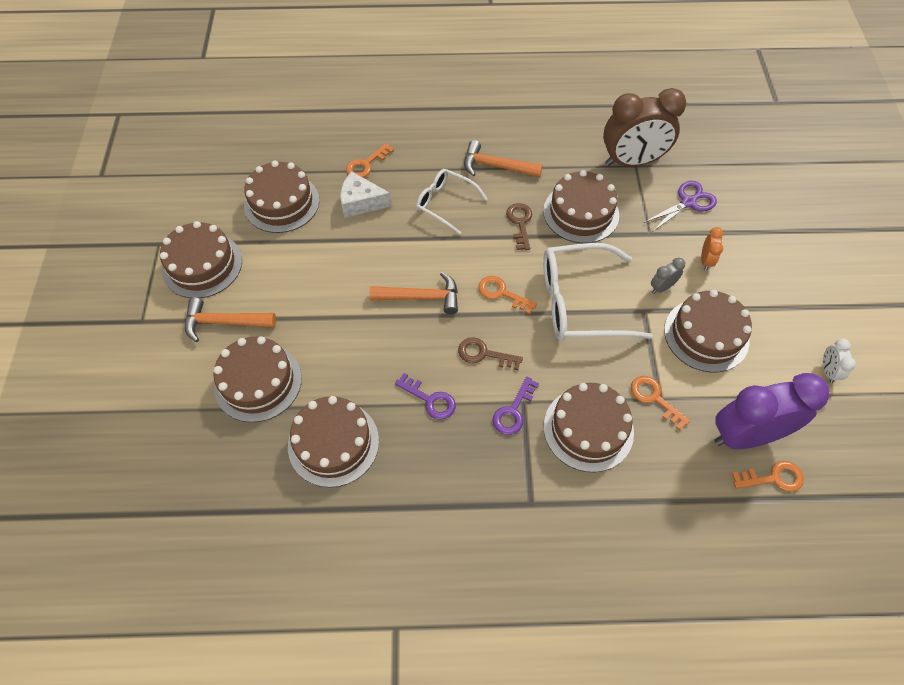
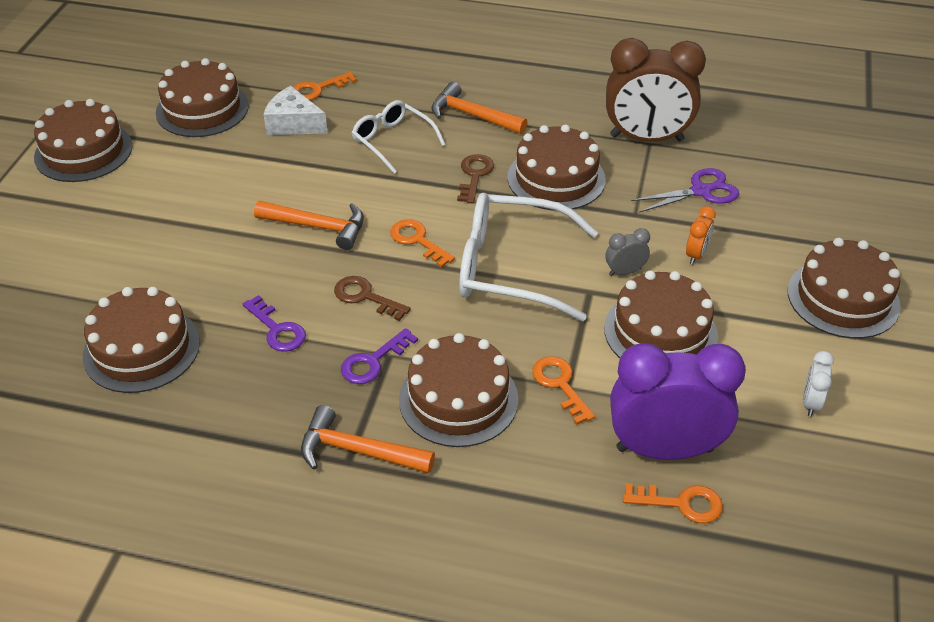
camera: 15 degrees right, 15 degrees down
(224, 322) = (79, 209): orange hammer -> orange hammer (358, 451)
(258, 382) = (87, 272): brown cake -> brown cake (843, 298)

